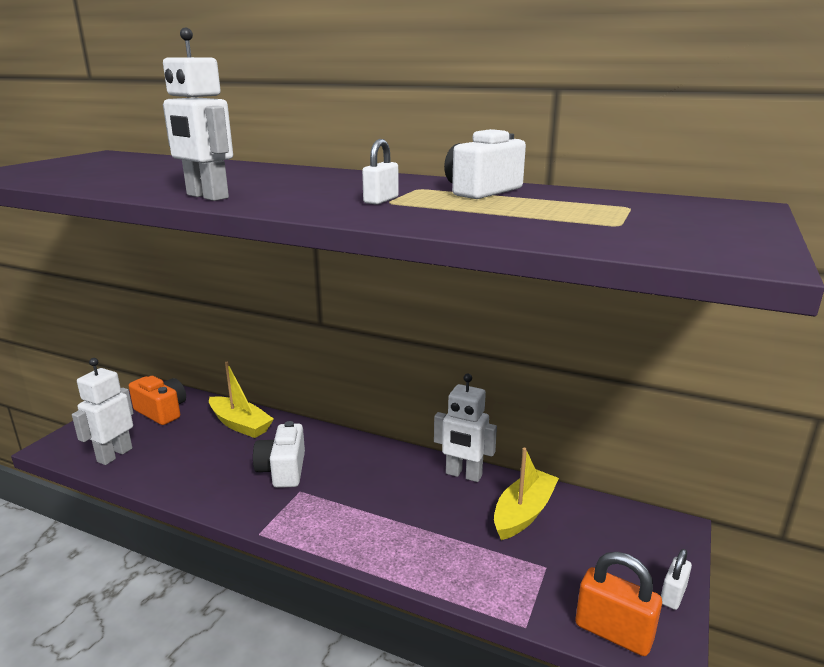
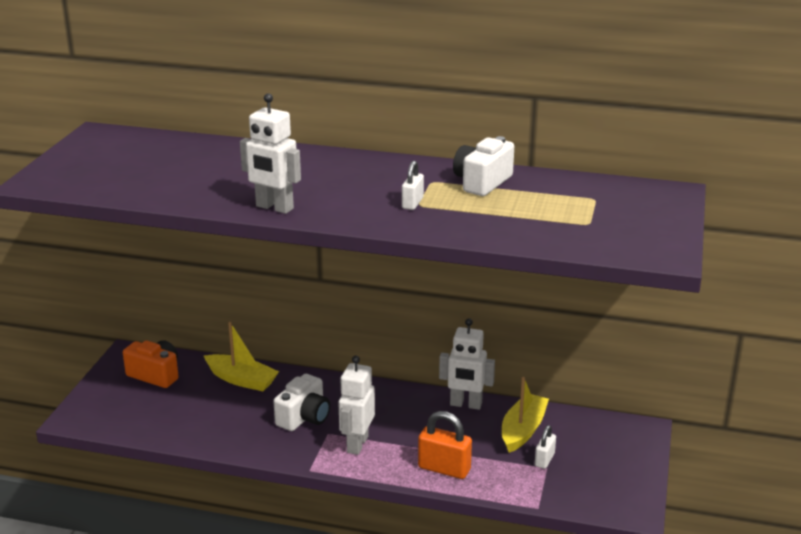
camera: 10 degrees left, 5 degrees up
(114, 455) = (138, 420): white robot -> white robot (357, 444)
(283, 470) = (304, 417): white camera -> white camera turned 135 degrees counterclockwise
(613, 632) = (600, 504): orange padlock -> orange padlock (444, 468)
(673, 595) = (641, 475): white padlock -> white padlock (544, 460)

